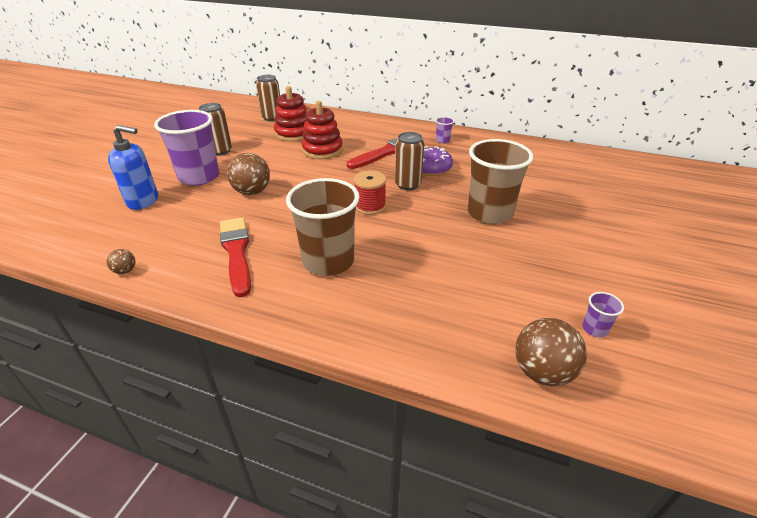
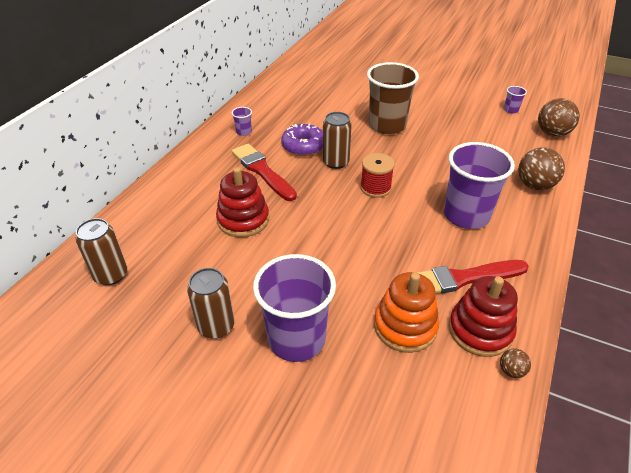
camera: 85 degrees left, 5 degrees up
(143, 201) = (360, 394): blue soap dispenser -> none
(193, 219) = (405, 326): none -> orange stacking toy
(252, 192) = (342, 278): brown ball -> brown ball (534, 185)
(294, 133) = (182, 248): red stacking toy -> red stacking toy (480, 330)
(328, 261) = (466, 215): brown cup -> purple cup

